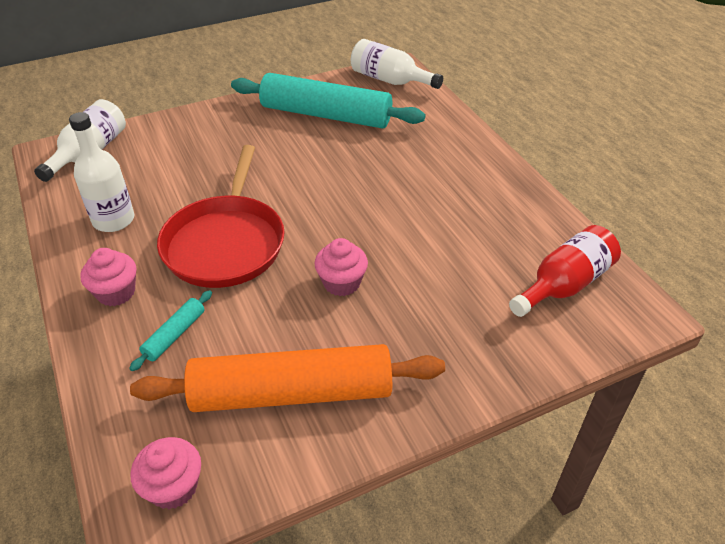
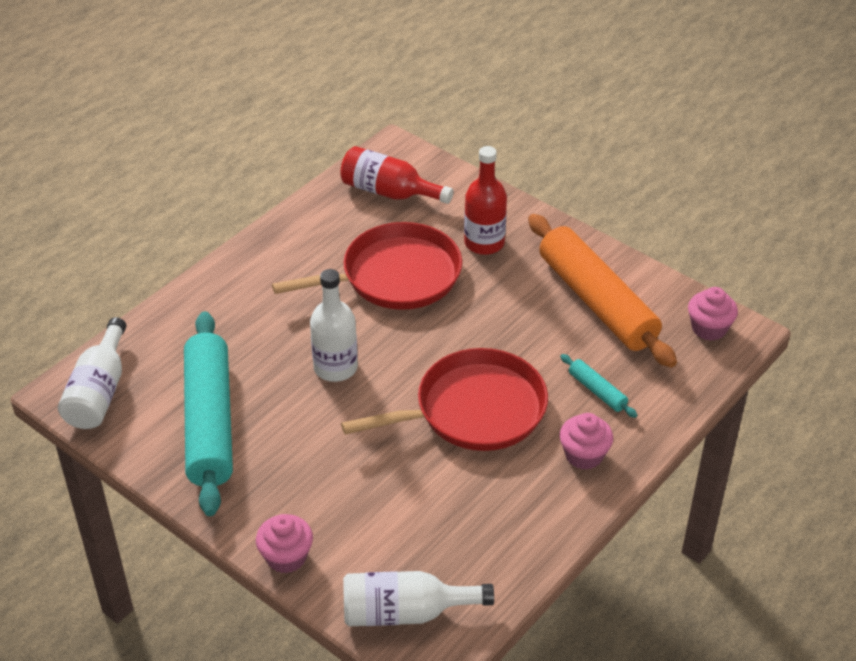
camera: 115 degrees left, 0 degrees up
(113, 220) = (499, 515): white bottle -> white bottle (335, 367)
(174, 335) = (597, 391): turquoise rolling pin -> turquoise rolling pin turned 45 degrees clockwise
(341, 283) = (471, 314): pink cupcake -> pink cupcake (286, 557)
(427, 248) = (394, 276): none -> red pan
(443, 332) = (484, 243): none -> red bottle

